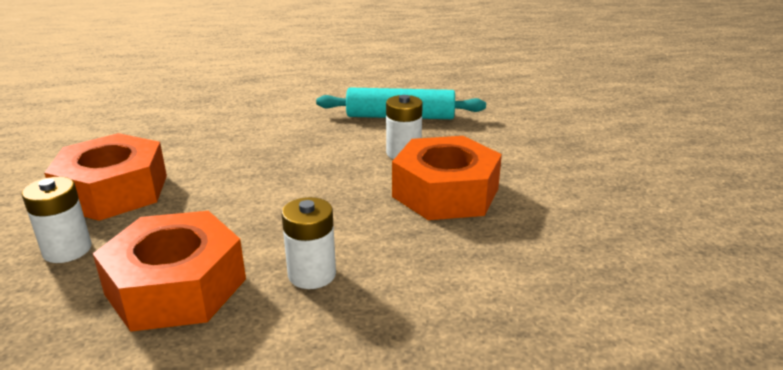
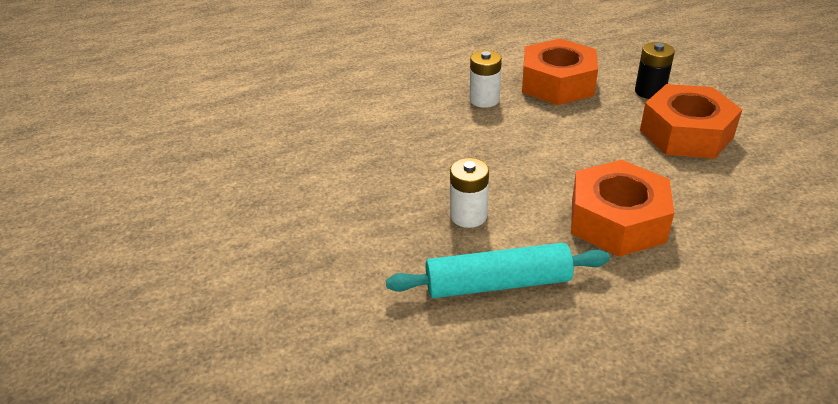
camera: 170 degrees right, 10 degrees up
(67, 250) = (650, 91): white battery -> black battery
(445, 193) = (415, 172): orange nut -> orange nut (617, 220)

